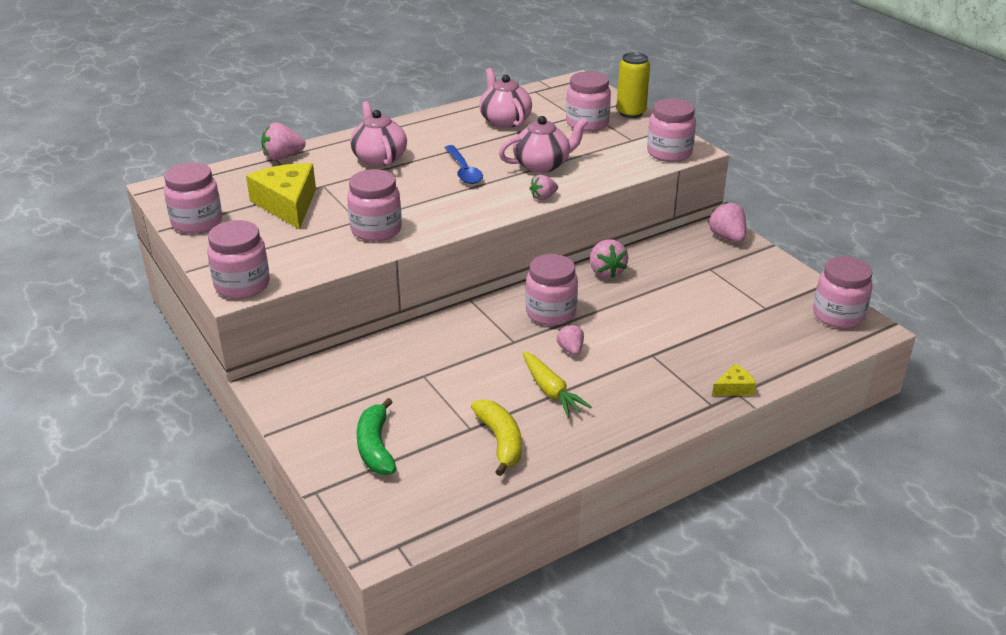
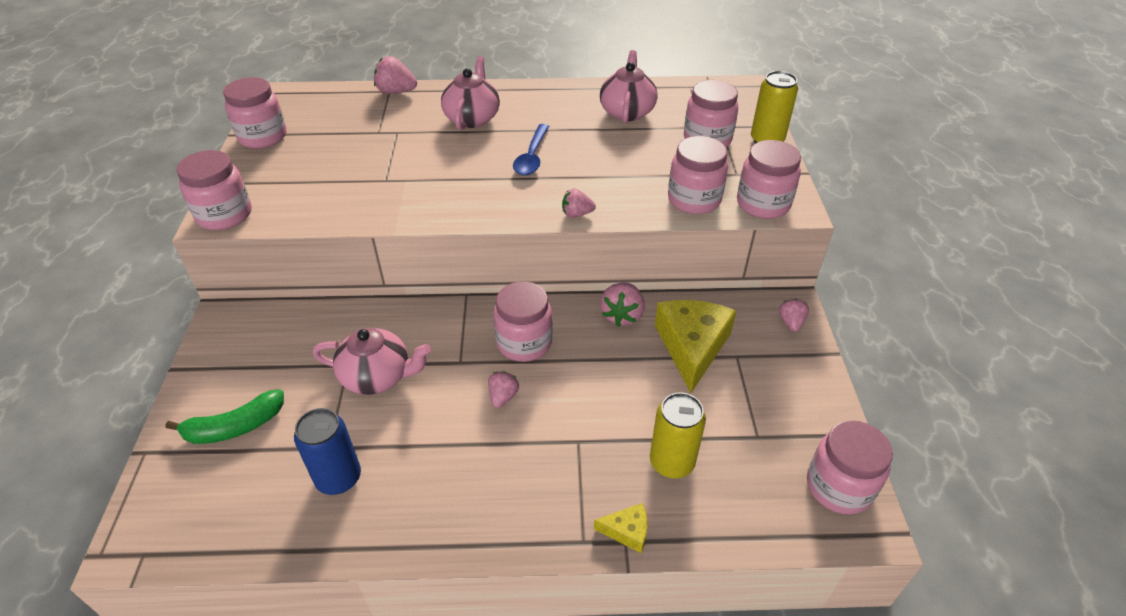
camera: 30 degrees right, 10 degrees up
(287, 204) = (348, 142): yellow cheese -> yellow cheese (692, 346)
(375, 447) = (234, 427): green banana -> green banana turned 135 degrees counterclockwise
(376, 230) = (388, 196): pink jar -> pink jar (694, 200)
(500, 441) = (338, 478): yellow banana -> blue can
(542, 165) = (613, 175): pink teapot -> pink teapot (377, 376)
(550, 391) = (439, 439): yellow carrot -> none
(725, 342) = (671, 462): none -> yellow can
(727, 237) = (791, 323): pink strawberry -> pink strawberry, size x0.64

